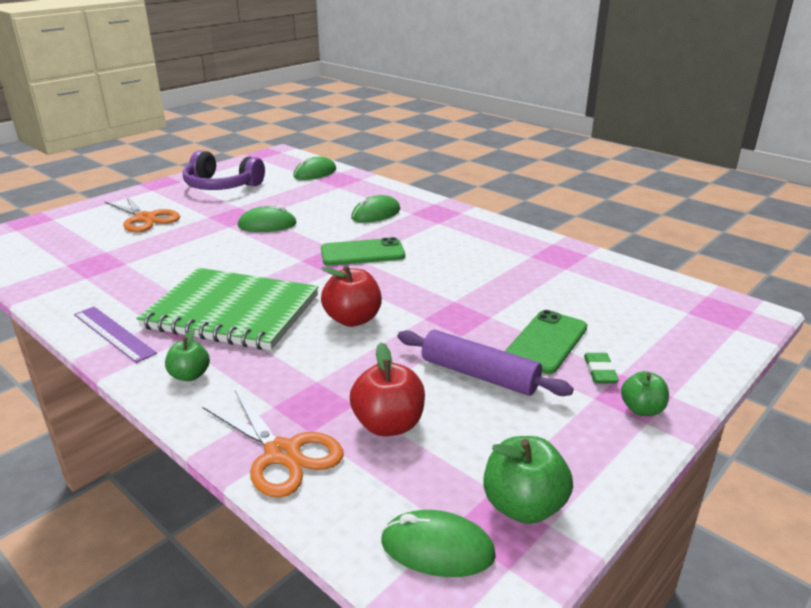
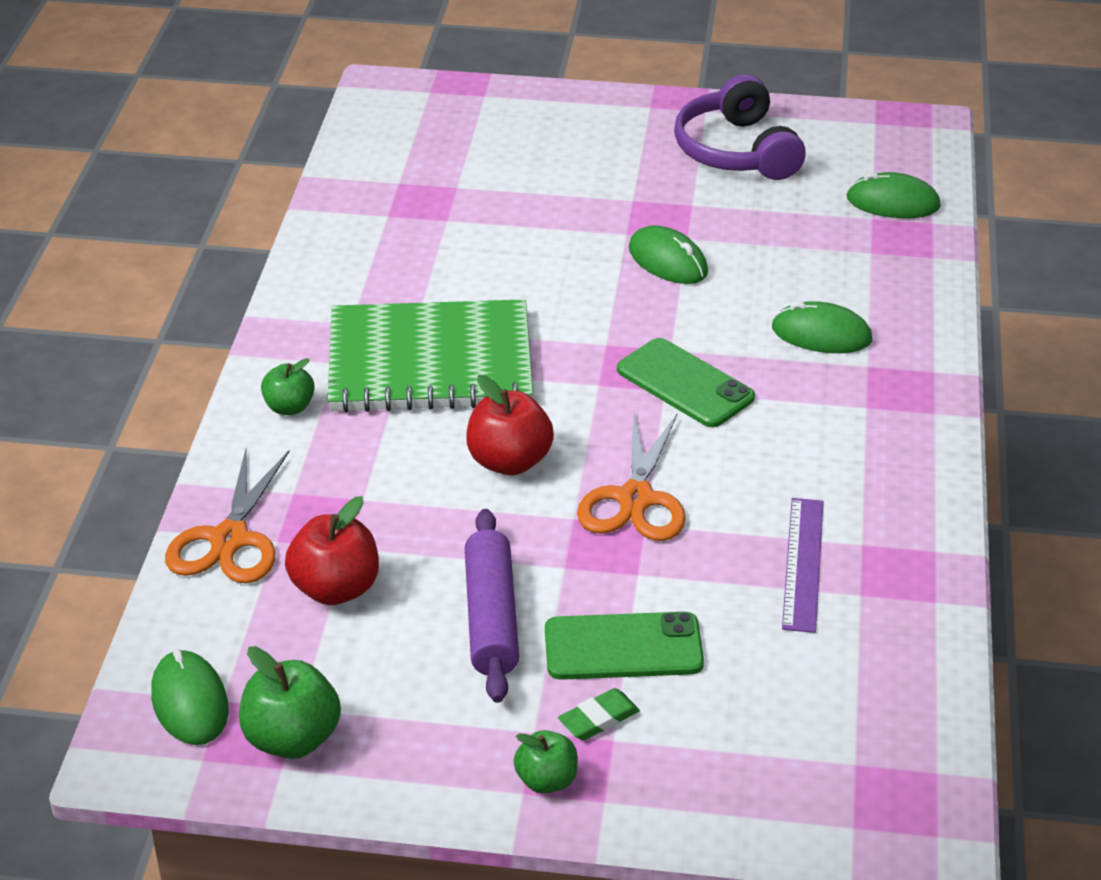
camera: 55 degrees right, 10 degrees up
(114, 333) = (308, 310): purple ruler -> purple ruler (803, 564)
(145, 218) = (566, 157): orange scissors -> orange scissors (635, 499)
(232, 312) = (430, 362): green notebook -> green notebook turned 75 degrees counterclockwise

